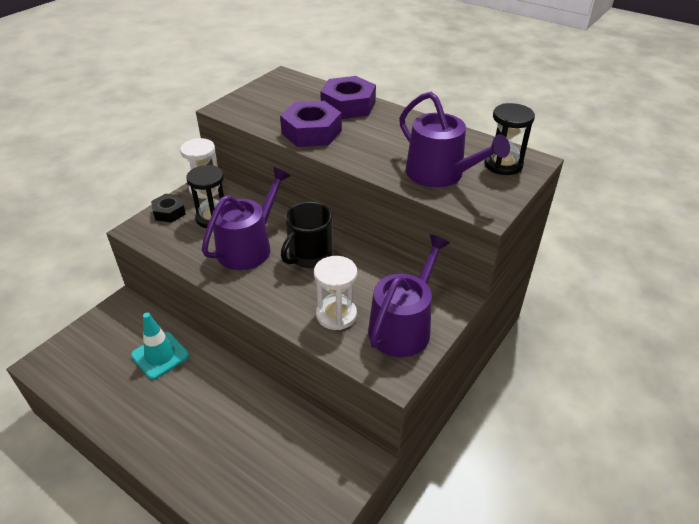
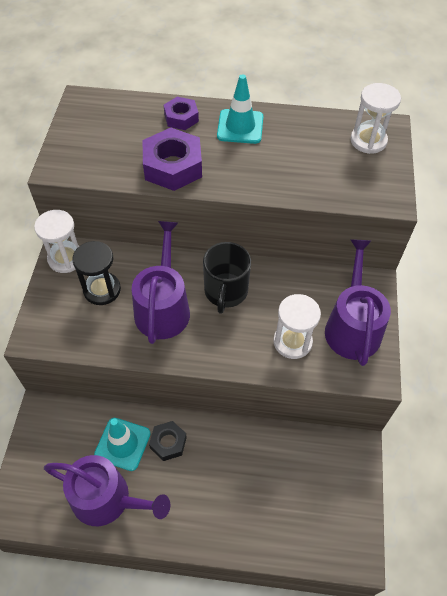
camera: 30 degrees left, 15 degrees up
(169, 212) = (51, 302): black nut -> black nut (168, 443)
(348, 105) = (181, 118): purple nut -> purple nut, size x0.59
(392, 124) = (240, 127): none -> turquoise traffic cone
(440, 174) = (326, 173): purple watering can -> purple watering can (107, 499)
(503, 165) = (368, 141): black hourglass -> white hourglass

